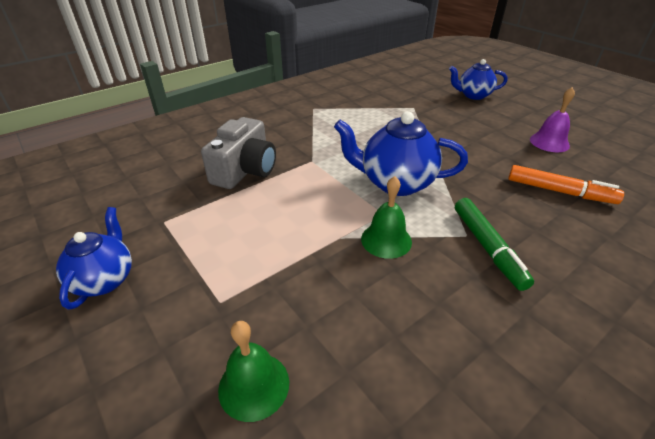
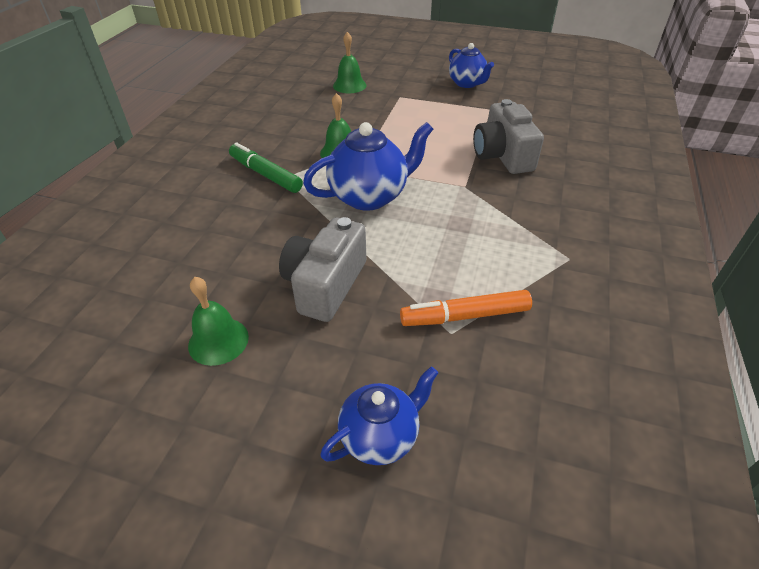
camera: 145 degrees right, 5 degrees up
(470, 144) = (325, 285): none -> grey camera
(549, 142) = (218, 341): purple bell -> green bell
(559, 191) = (206, 253): orange marker -> orange marker (464, 316)

